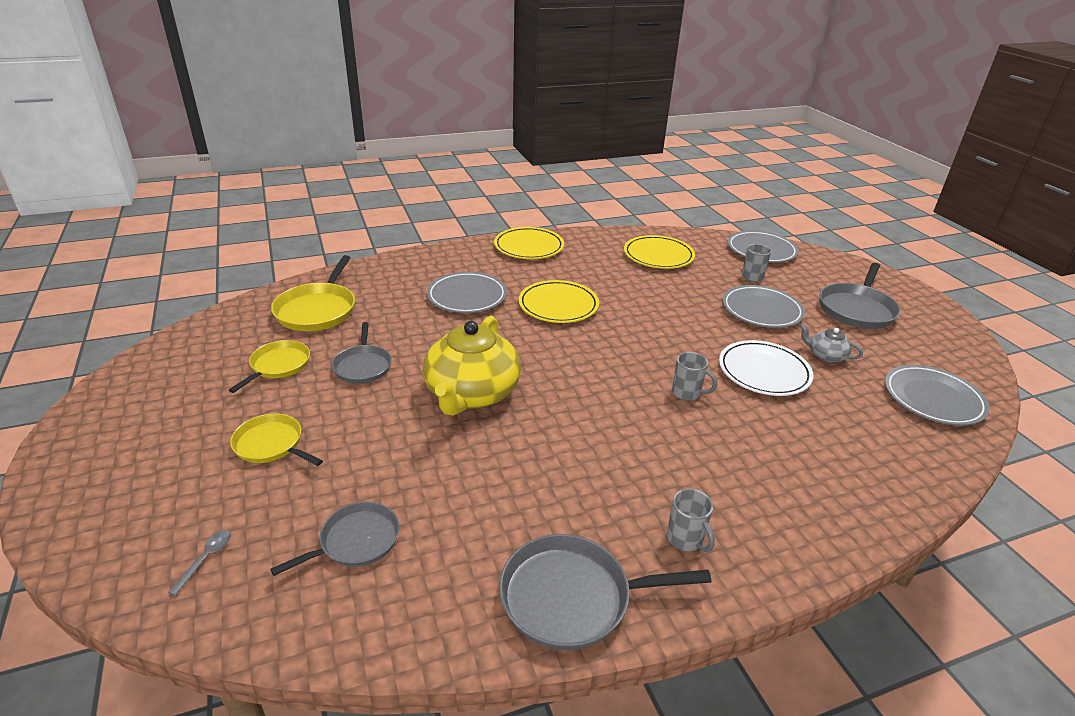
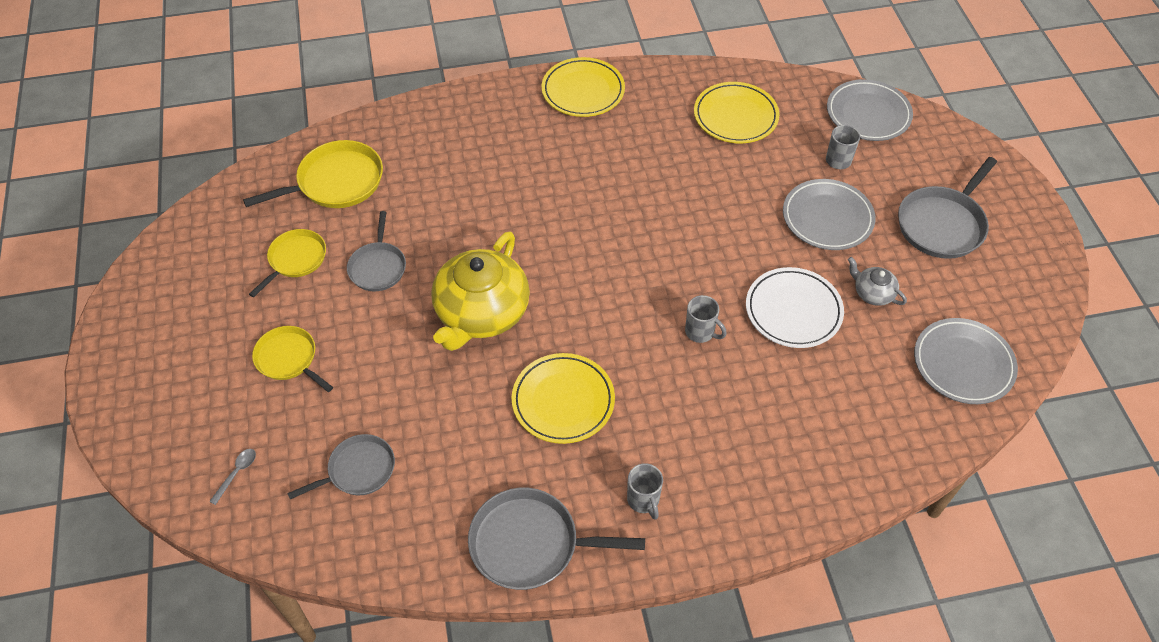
camera: 10 degrees right, 20 degrees up
(317, 310) = (336, 182): yellow pan -> yellow pan turned 135 degrees counterclockwise
(467, 296) = (497, 171): grey plate -> none
(558, 305) = (596, 193): yellow plate -> yellow plate (563, 401)

